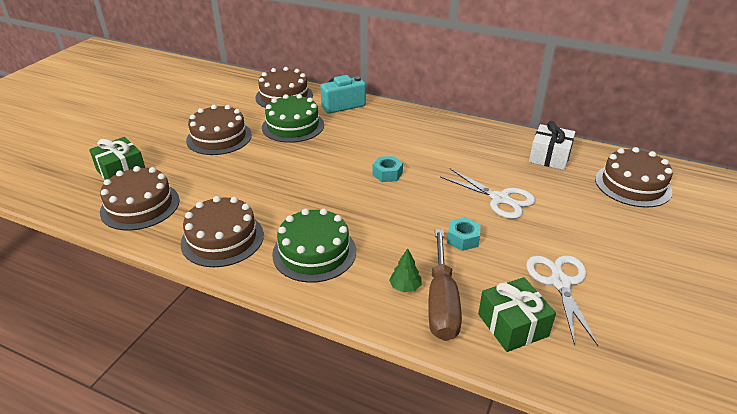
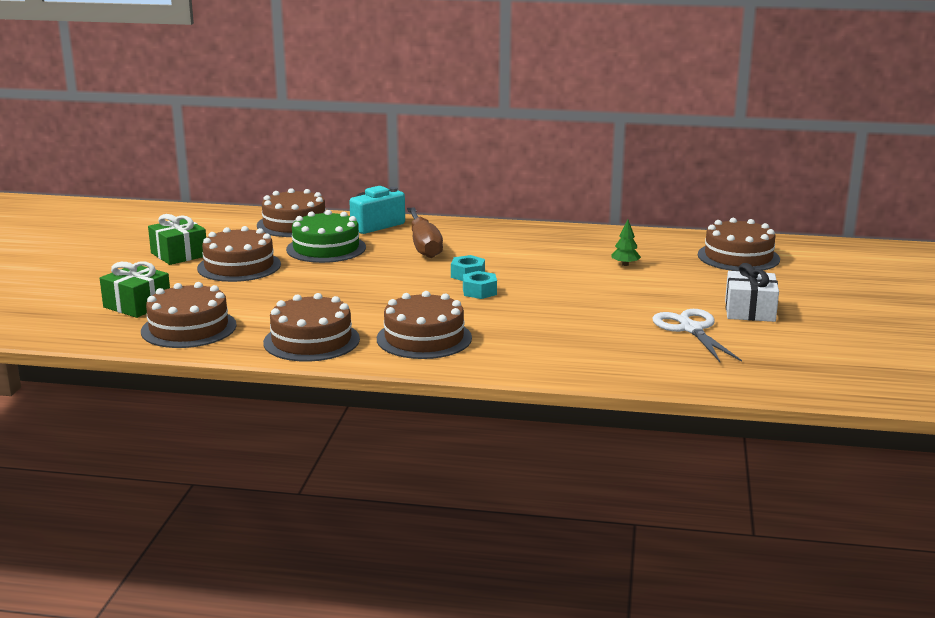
camera: 15 degrees left, 15 degrees down
(314, 252) = (424, 338): green cake -> brown cake
(405, 287) = (537, 349): green tree -> green tree (625, 264)
(441, 302) = (580, 354): brown screwdriver -> brown screwdriver (424, 246)
(463, 239) = (579, 312): turquoise nut -> turquoise nut (479, 291)
(500, 199) = (603, 281): white scissors -> none
(513, 325) = (657, 360): green gift -> green gift (179, 254)
(549, 157) = (642, 245): white gift -> white gift (750, 311)

